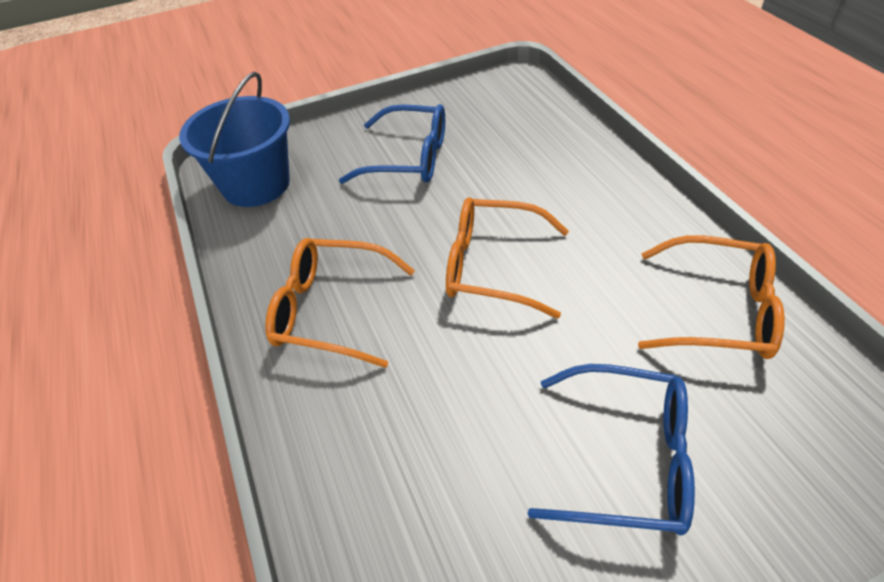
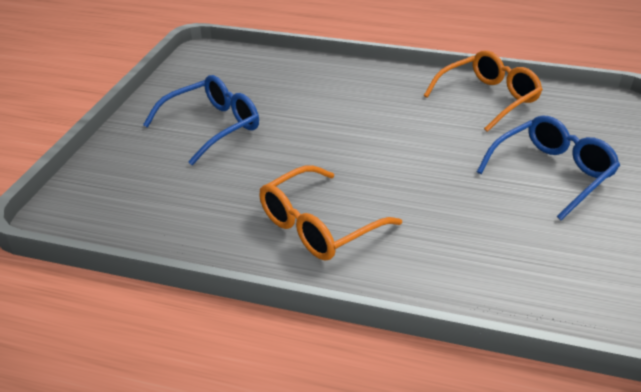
camera: 55 degrees left, 10 degrees down
(256, 184) = (121, 206): blue bucket -> none
(492, 266) = (365, 145): orange glasses -> none

